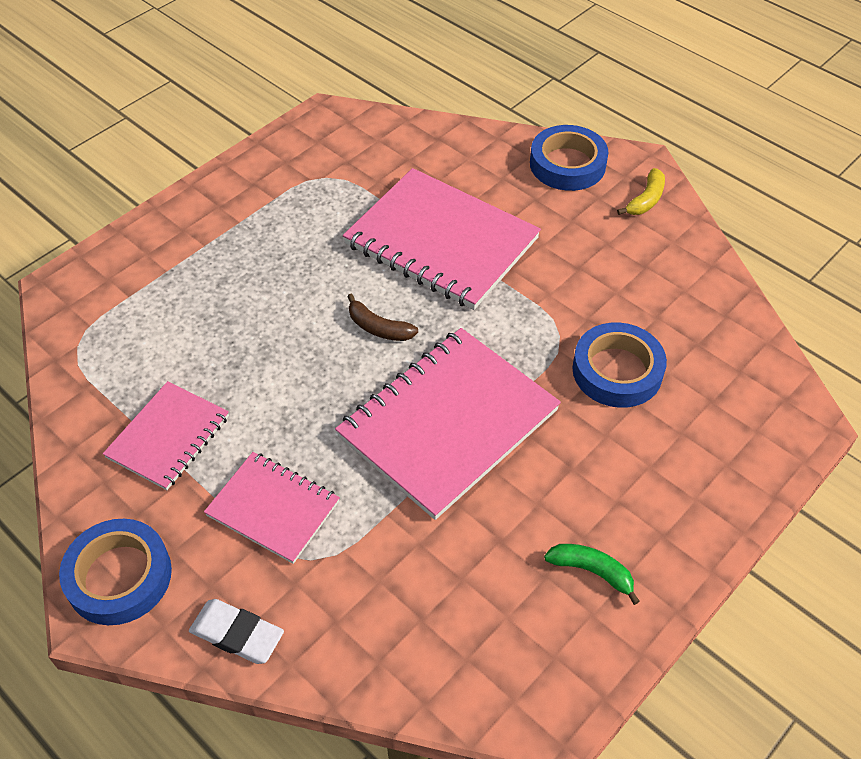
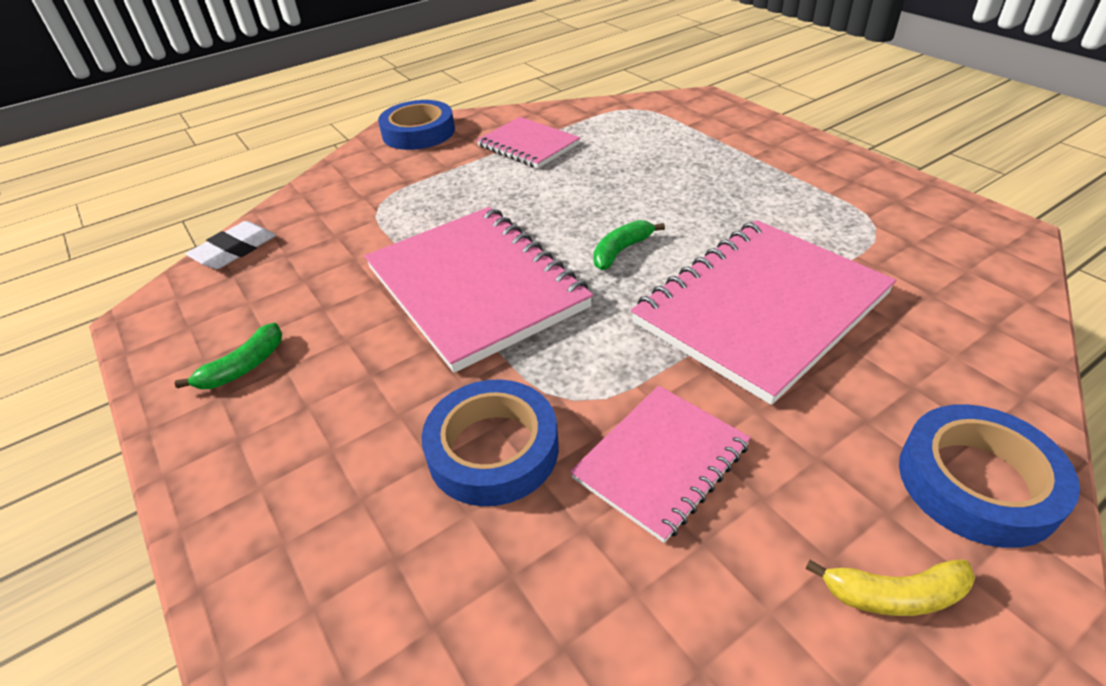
camera: 105 degrees right, 10 degrees down
(237, 634) = (341, 174): white eraser -> white eraser (235, 250)
(273, 508) = (436, 188): pink notebook -> pink notebook (661, 462)
(378, 328) = (621, 251): brown banana -> green banana
(646, 200) = (894, 595): yellow banana -> yellow banana turned 45 degrees counterclockwise

